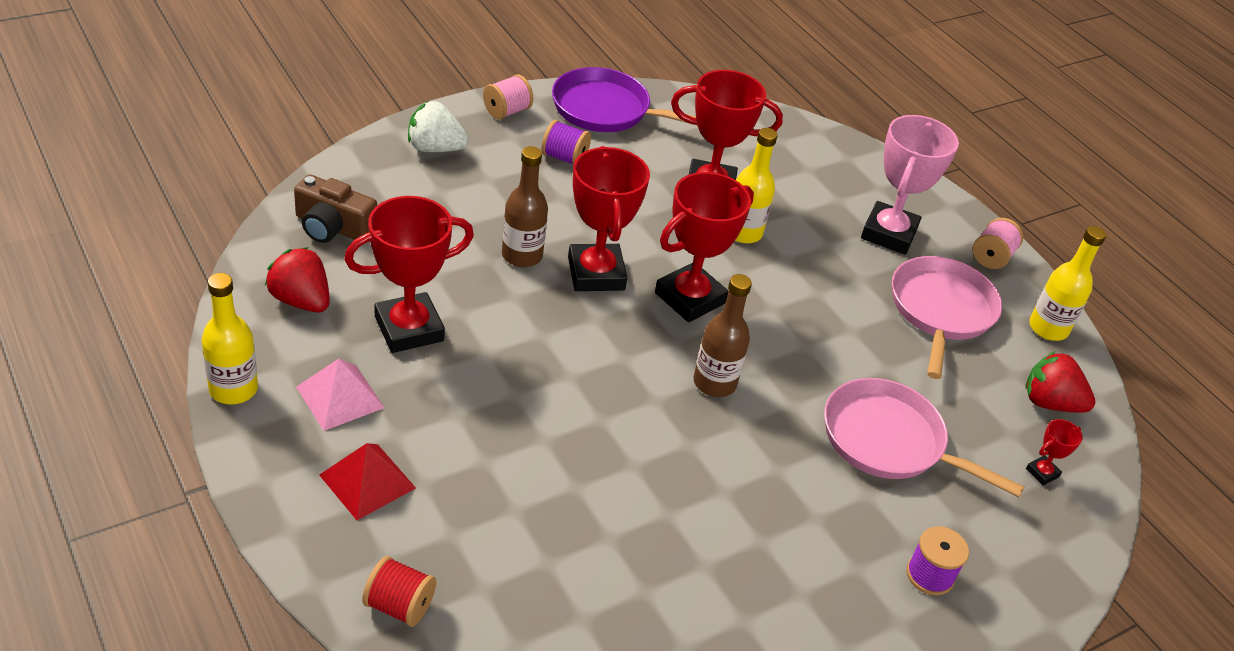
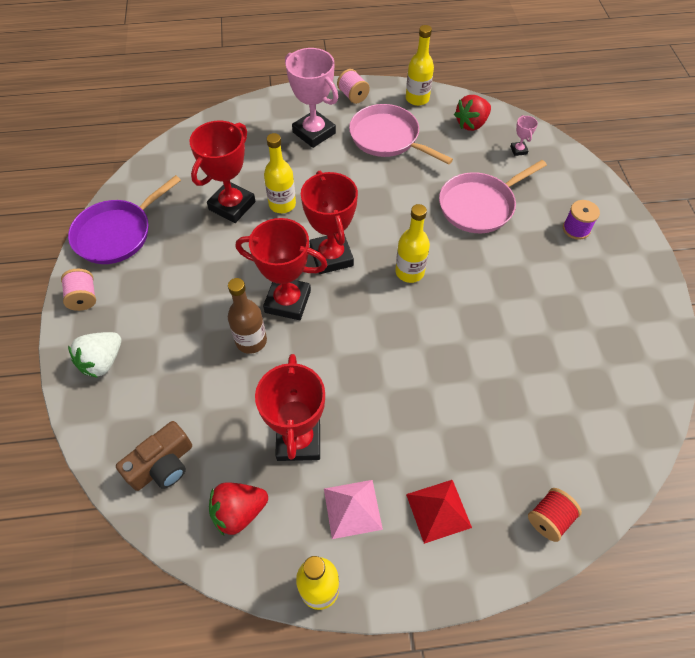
camera: 60 degrees left, 15 degrees up
(564, 158) = (157, 278): purple spool -> none
(714, 383) = (409, 272): brown bottle -> yellow bottle
(1042, 473) = (518, 150): red trophy -> pink trophy

